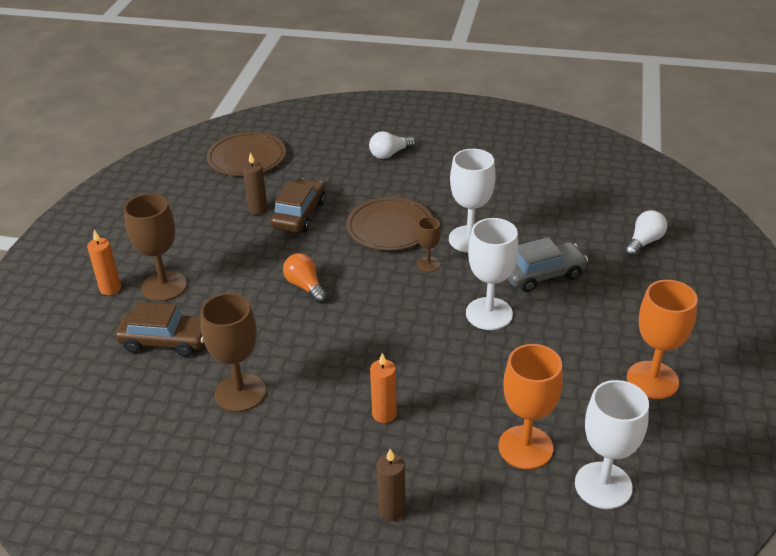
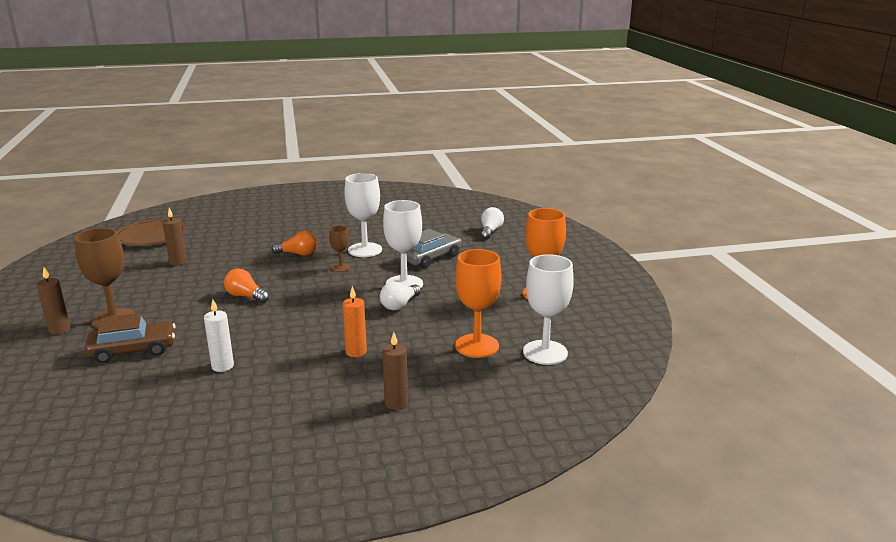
camera: 25 degrees left, 15 degrees down
(110, 288) = (59, 330): orange candle -> brown candle
(240, 393) = (222, 366): brown goblet -> white candle
(299, 214) = (216, 259): brown car -> none
(390, 154) = (274, 217): white light bulb -> white light bulb (400, 305)
(390, 227) = (298, 254): brown plate -> orange light bulb

